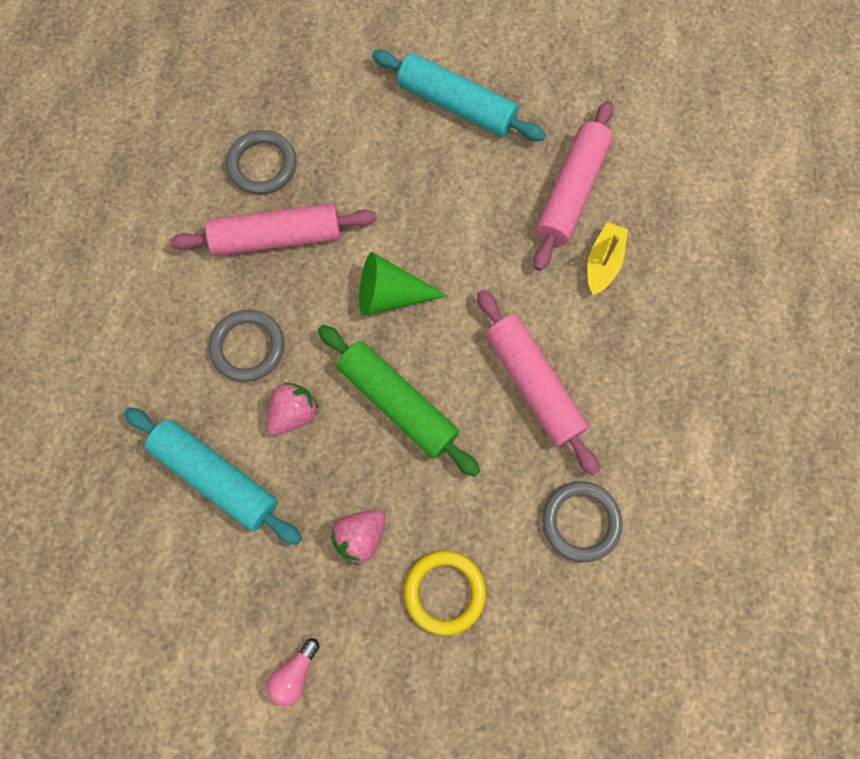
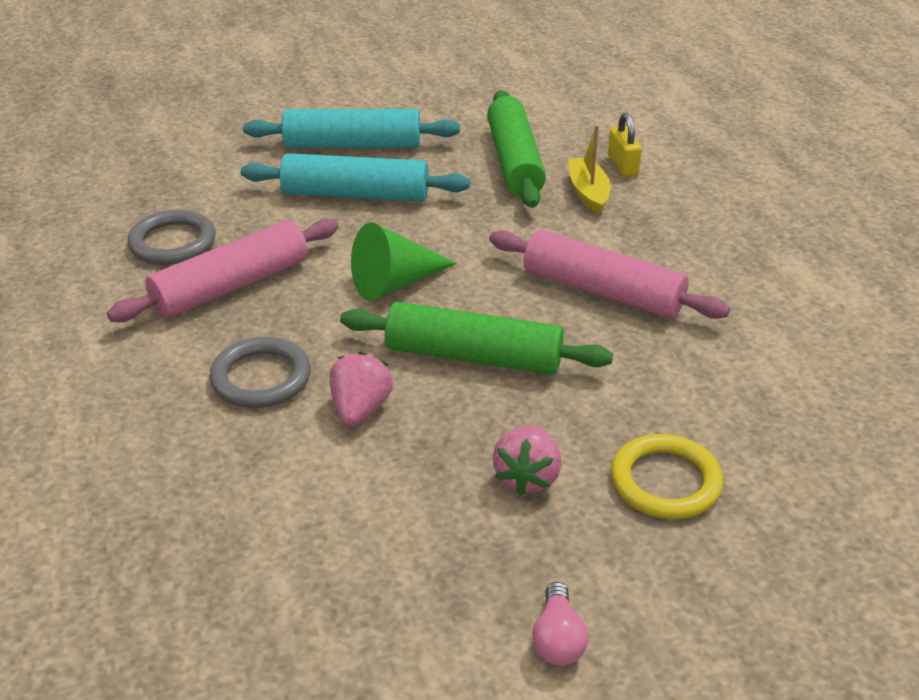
camera: 30 degrees left, 35 degrees down
(216, 477) = (305, 500): turquoise rolling pin -> turquoise rolling pin (355, 195)
(571, 192) = (514, 161): pink rolling pin -> green rolling pin
(581, 521) = (748, 367): grey ring -> none
(655, 242) = (622, 166): none -> yellow padlock

